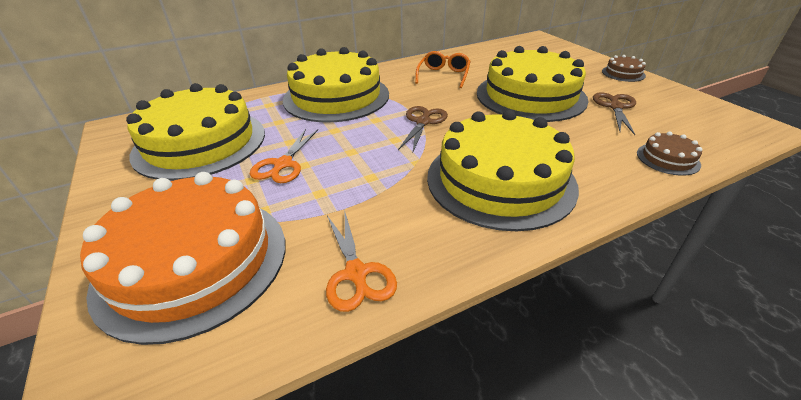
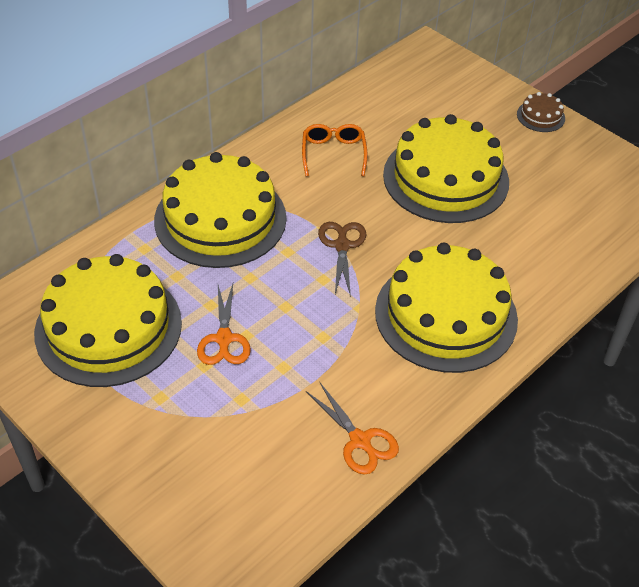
camera: 20 degrees left, 10 degrees up
(193, 261) = (216, 464): orange cake -> none
(615, 107) = (537, 183): brown scissors -> none
(668, 158) = (590, 255): brown cake -> none

